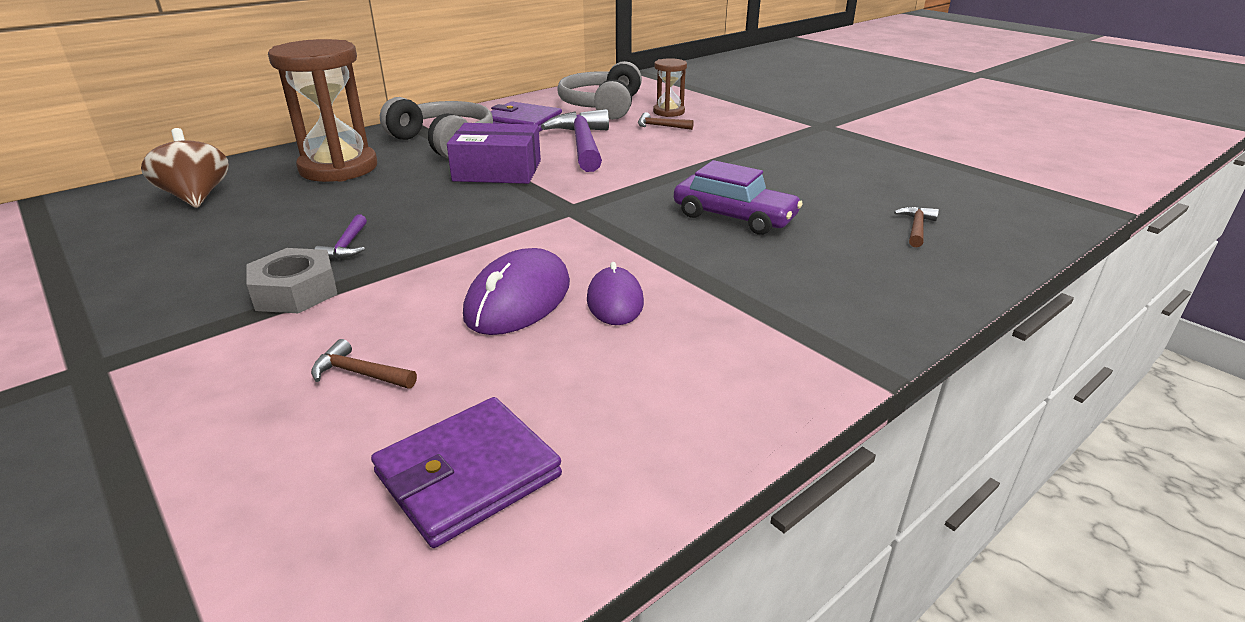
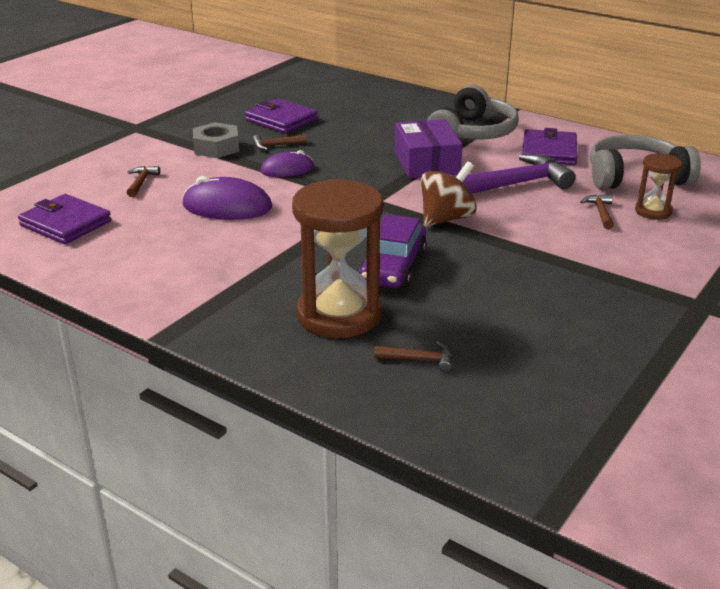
camera: 75 degrees right, 0 degrees up
(196, 197) = (322, 91): brown spinning top -> brown spinning top (446, 218)
(258, 233) = (281, 120): none -> purple wallet
(338, 168) = (393, 113): brown hourglass -> brown hourglass (339, 315)
(347, 246) = (276, 145): purple hammer -> brown hammer
(615, 301) = (234, 236): purple mouse -> purple mouse (287, 169)

